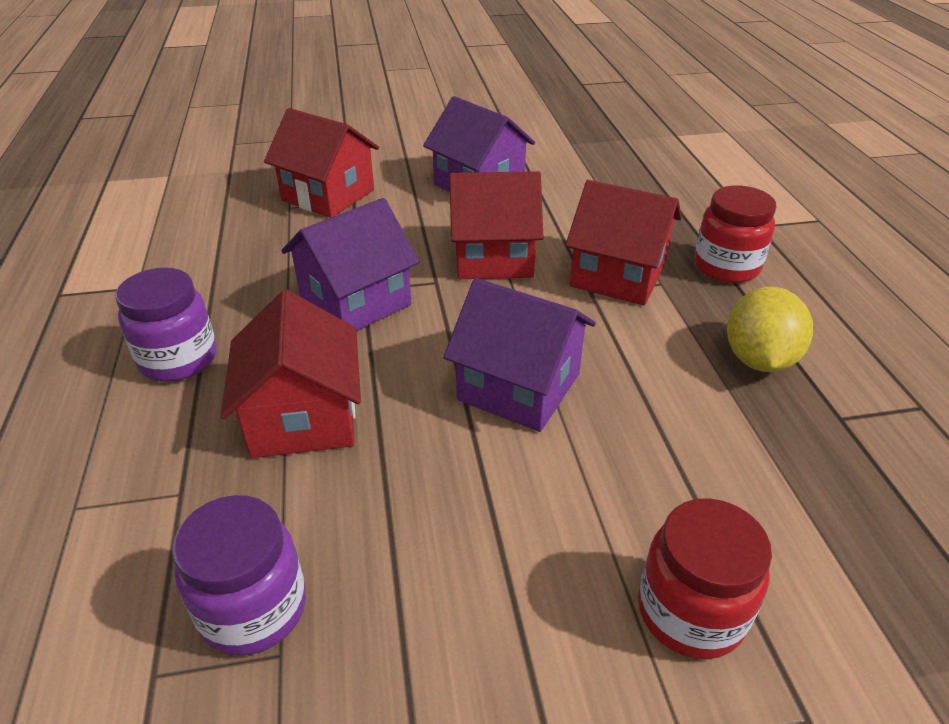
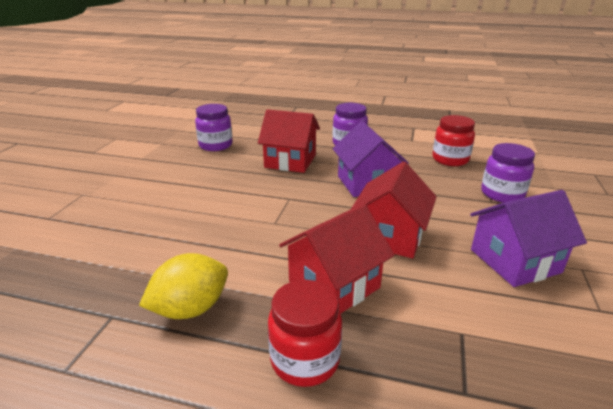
camera: 115 degrees right, 10 degrees down
(328, 195) = (502, 194): red house -> purple jar
(518, 387) = (259, 210): purple house -> none
(690, 612) = (108, 211): red jar -> red jar (450, 159)
(758, 359) = (190, 309): yellow lemon -> yellow lemon turned 75 degrees counterclockwise

